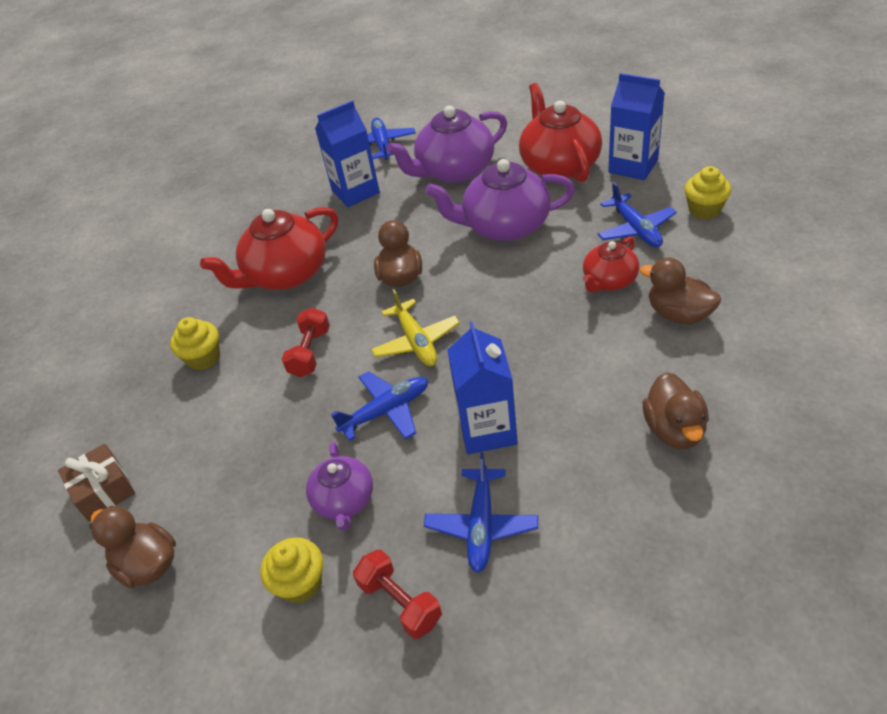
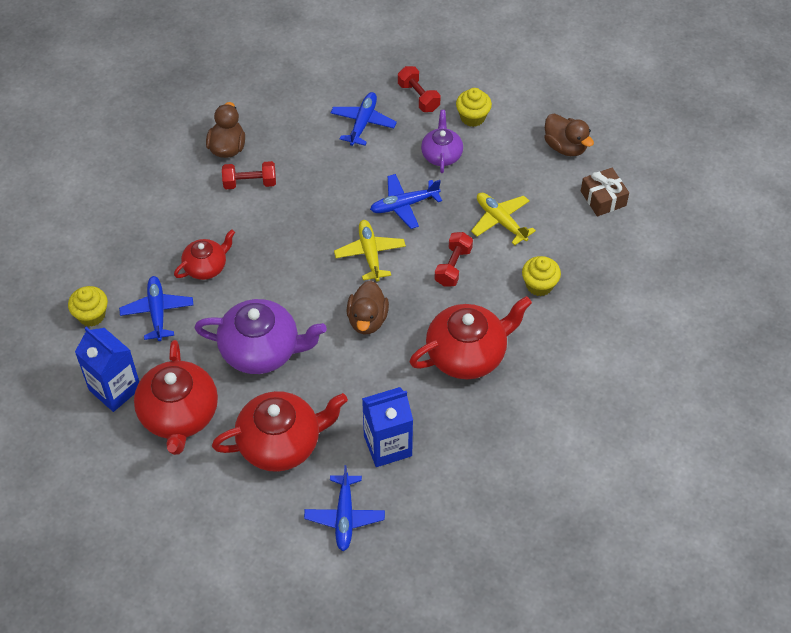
camera: 175 degrees left, 10 degrees up
(251, 422) = (500, 221): none -> yellow plane
(454, 171) = (281, 443): purple teapot -> red teapot
(487, 429) = (340, 176): blue carton -> none
(611, 388) = (250, 183): none -> red dumbbell
(678, 314) = (175, 224): brown duck -> none

